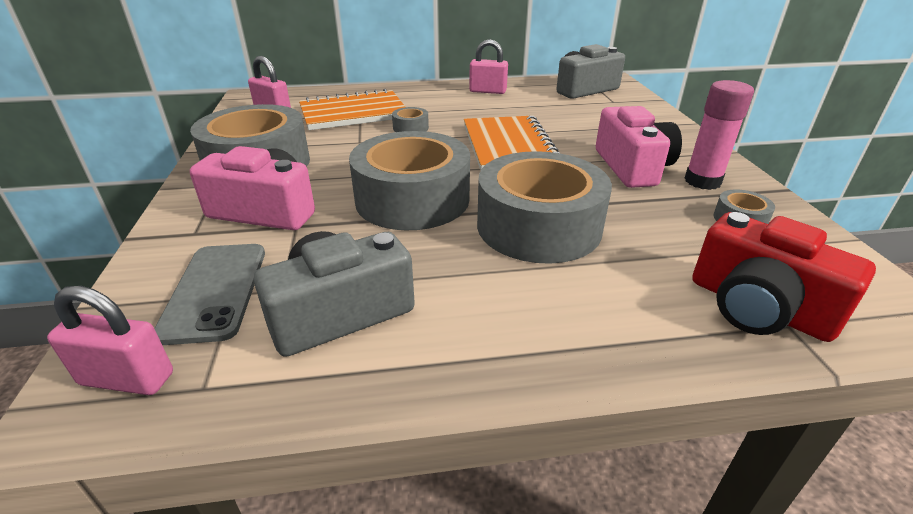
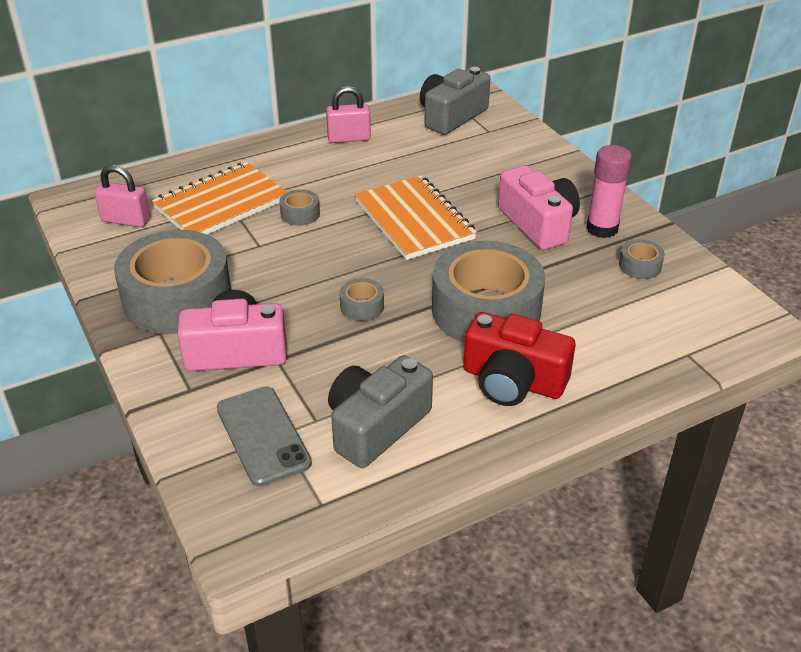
camera: 20 degrees left, 5 degrees up
(127, 379) = (261, 514): pink padlock -> none
(412, 199) = (362, 306): grey tape -> grey tape, size x0.41
(758, 307) = (666, 345): red camera -> red camera (513, 381)

